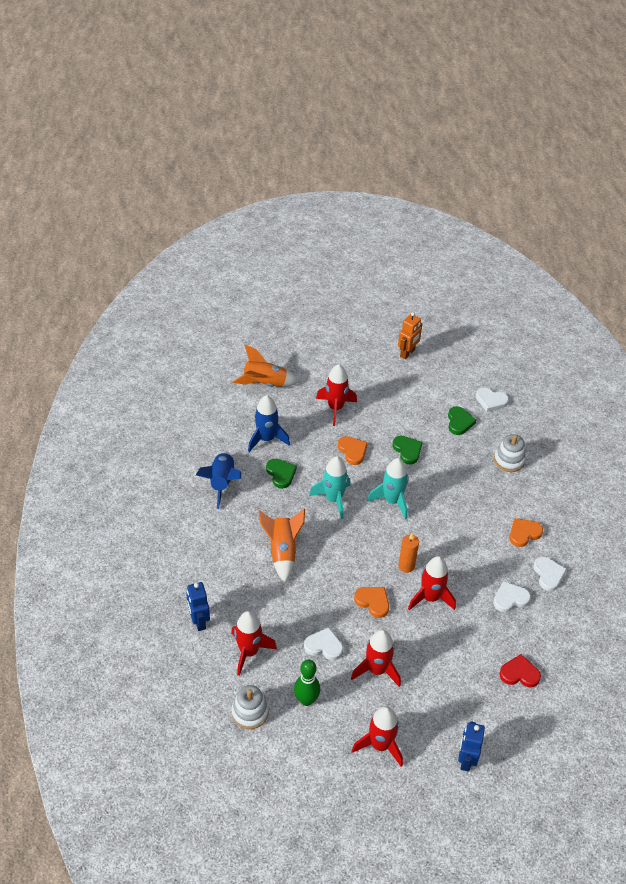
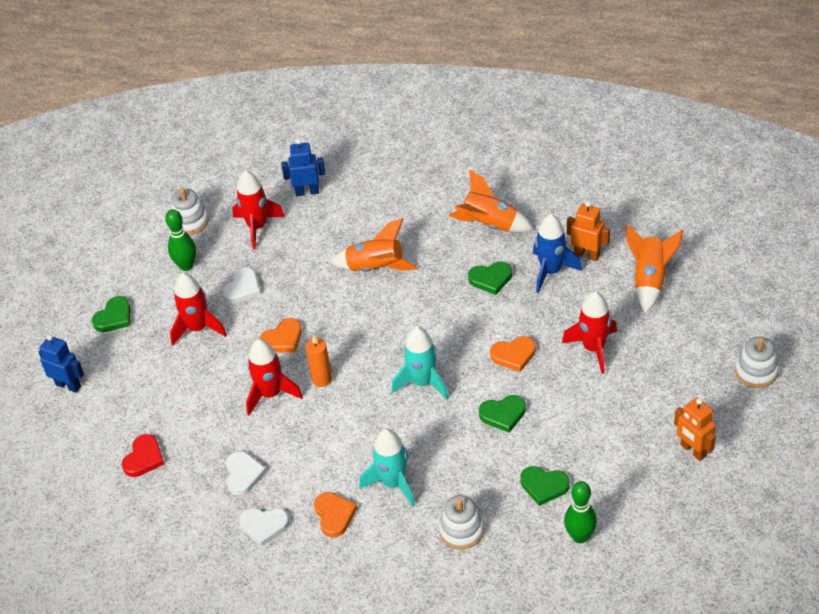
camera: 110 degrees right, 0 degrees up
(222, 482) = (489, 224): blue rocket -> orange rocket
(246, 420) = (587, 255): none -> orange robot
(333, 499) = (439, 324): turquoise rocket -> turquoise rocket (393, 483)
(335, 327) = (756, 371): none -> white stacking toy
(380, 745) = (114, 317): red rocket -> green heart
(491, 401) = (580, 536): white heart -> green bowling pin

